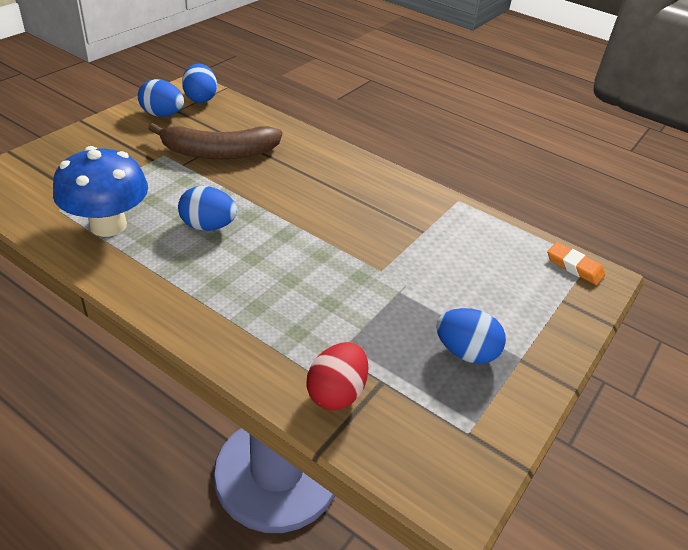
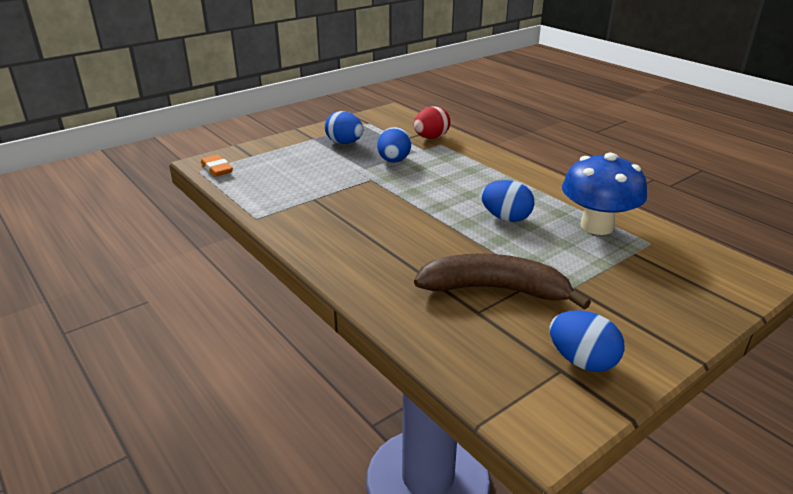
camera: 160 degrees left, 10 degrees down
(200, 98) = (526, 394): blue egg -> blue egg (394, 161)

